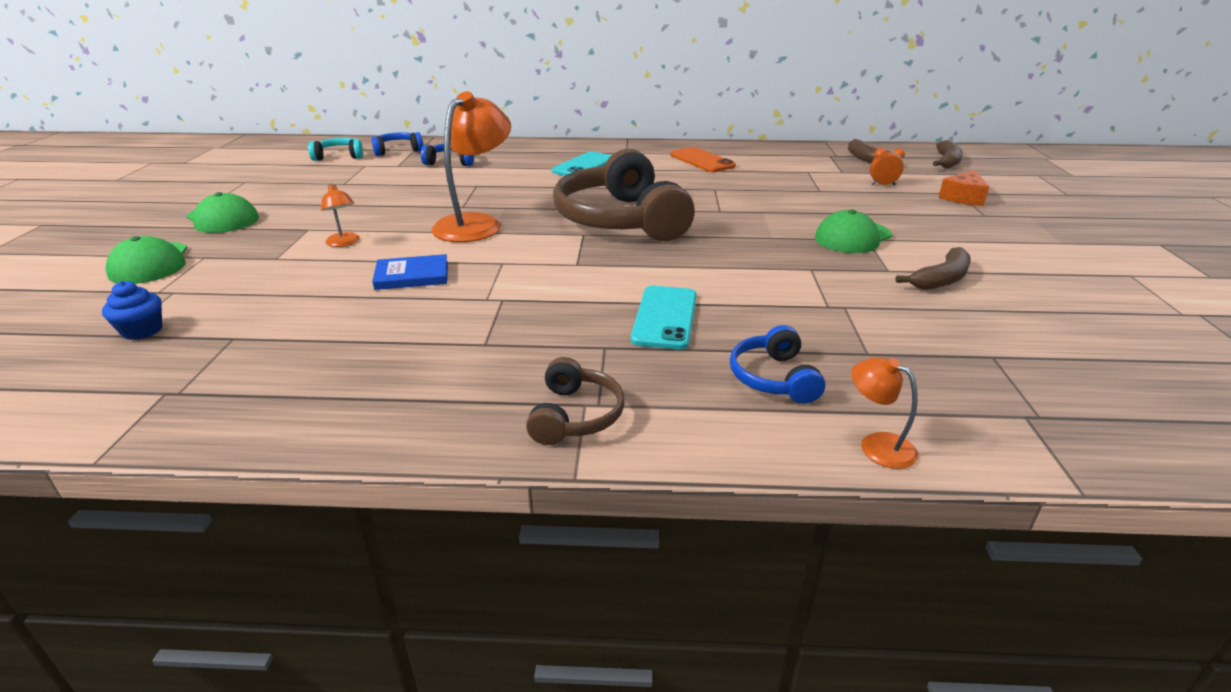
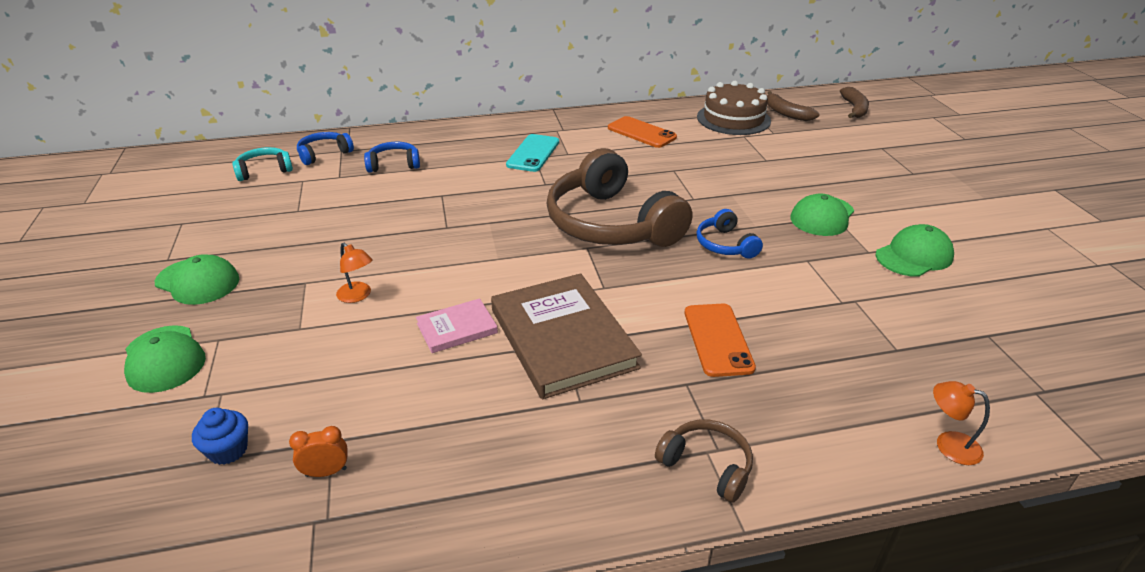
camera: 15 degrees left, 5 degrees up
(412, 276) = (457, 328): blue book -> pink book
(476, 224) = (475, 249): orange lamp -> none
(505, 295) = (562, 338): none -> brown book
(575, 415) = (706, 466): brown headphones -> brown headphones turned 45 degrees counterclockwise
(665, 317) = (718, 339): turquoise phone -> orange phone
(773, 378) = (840, 391): blue headphones -> blue headphones (725, 245)
(805, 158) = (733, 119): none -> brown cake
(882, 184) = (815, 145): orange clock -> orange clock (326, 472)
(941, 279) = (914, 256): brown banana -> green cap
(963, 197) = (887, 154): orange cheese -> none

